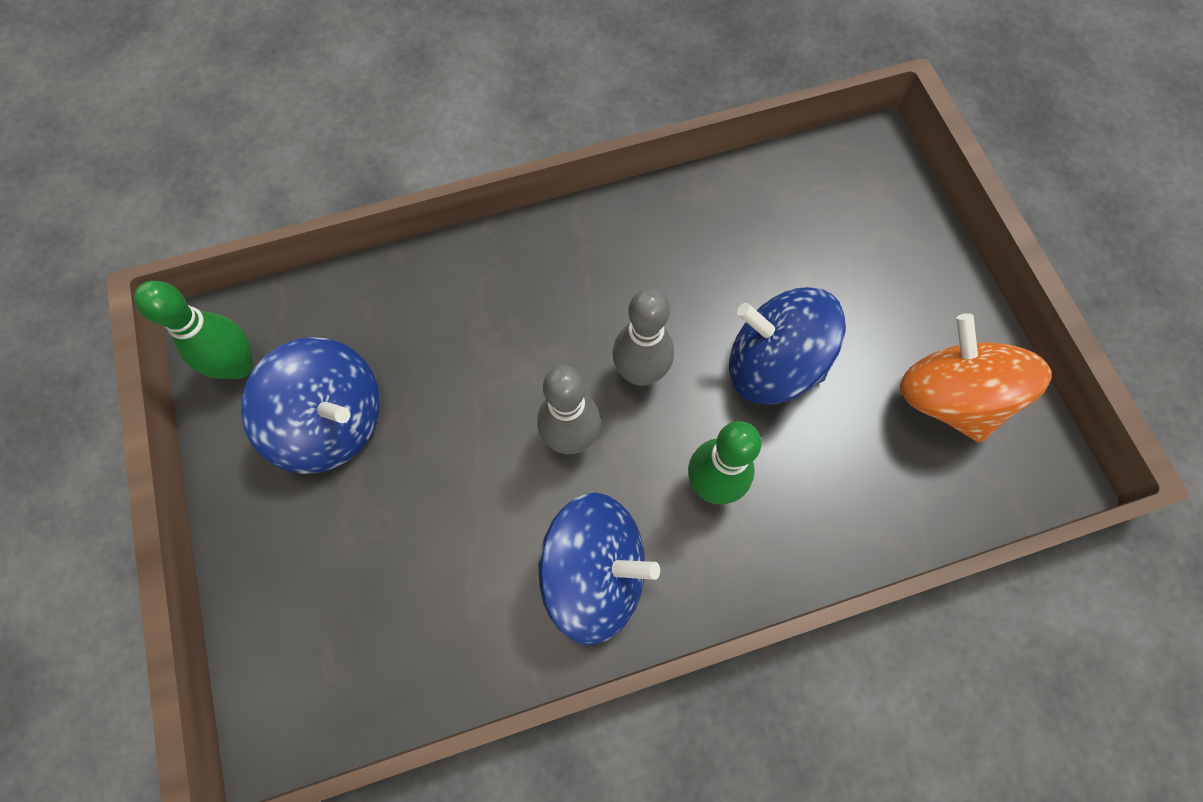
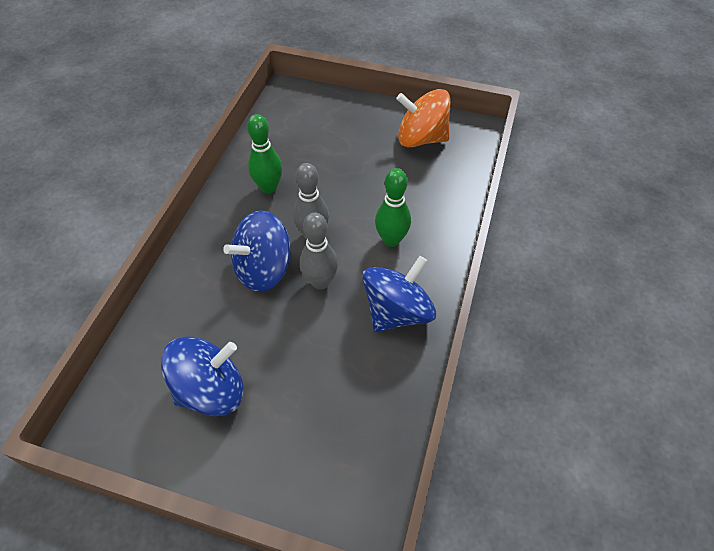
camera: 55 degrees left, 15 degrees down
(239, 366) = (127, 424): green bowling pin -> green bowling pin (269, 187)
(772, 365) = (354, 185): blue spinning top -> blue spinning top (264, 269)

